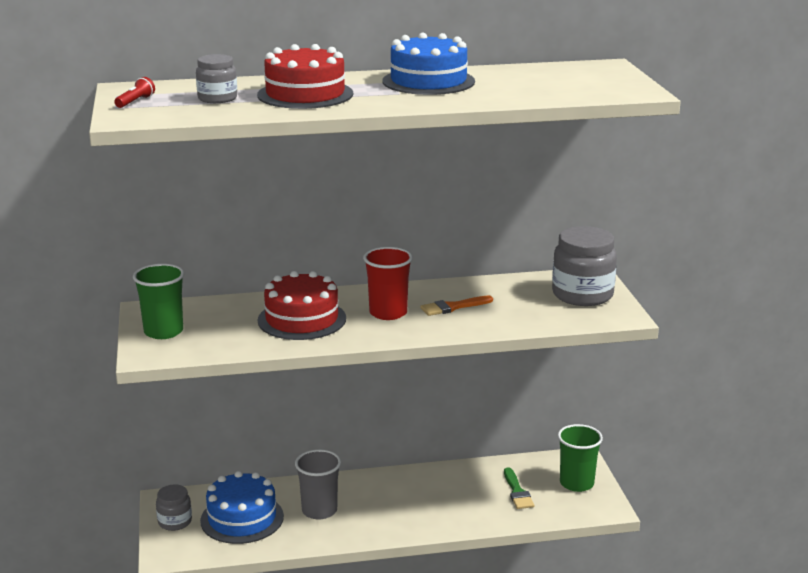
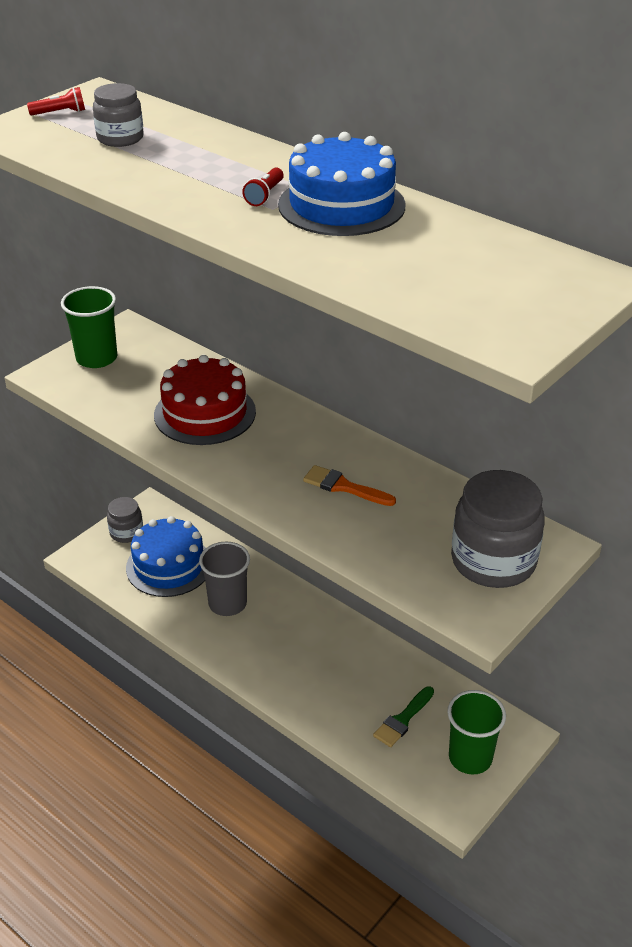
camera: 50 degrees right, 15 degrees up
(305, 94) = (194, 168): red cake -> none
(380, 91) = (264, 195): none -> red flashlight
(388, 313) = (280, 454): red cup -> none

